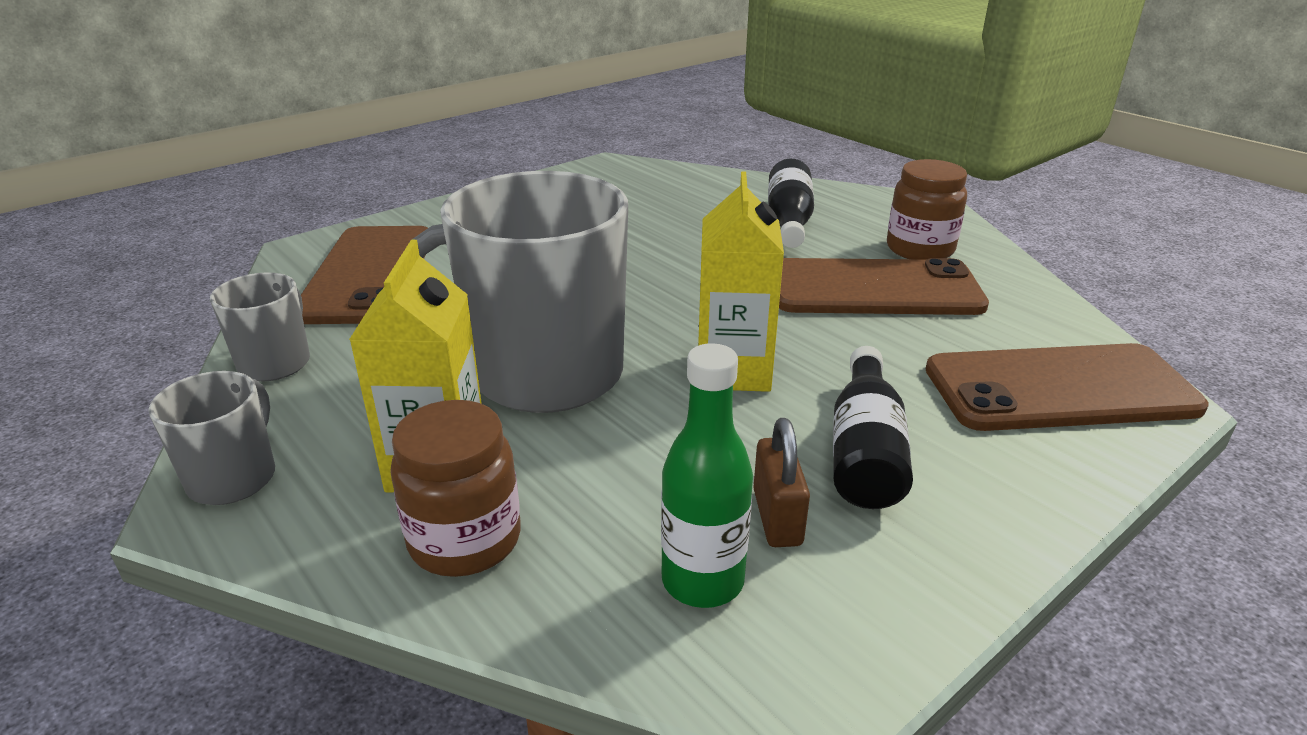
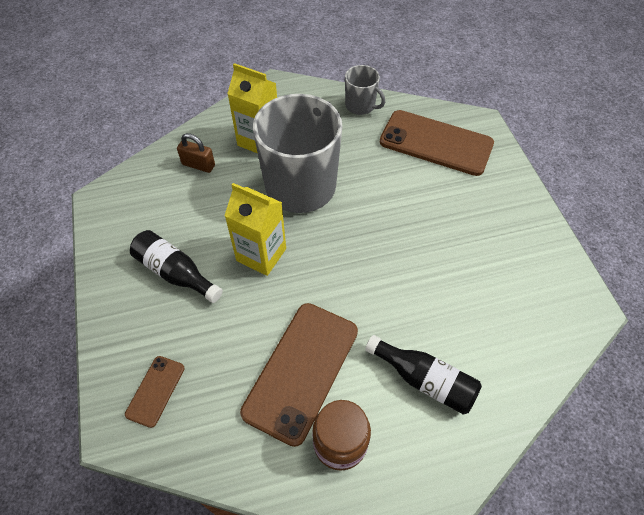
camera: 115 degrees right, 25 degrees up
(234, 477) = (287, 92): grey mug -> none
(465, 540) = (215, 140): brown jar -> none
(702, 581) = (154, 191): green bottle -> none
(777, 517) = (164, 224): brown padlock -> brown padlock (198, 165)
(1060, 389) = (155, 391): brown phone -> brown phone, size x0.48

